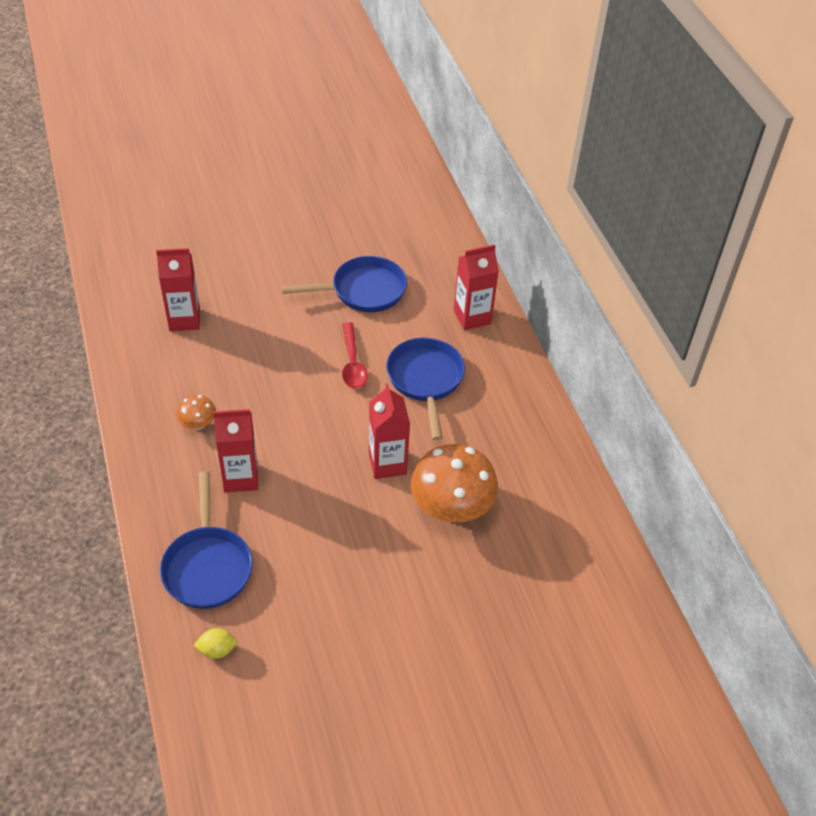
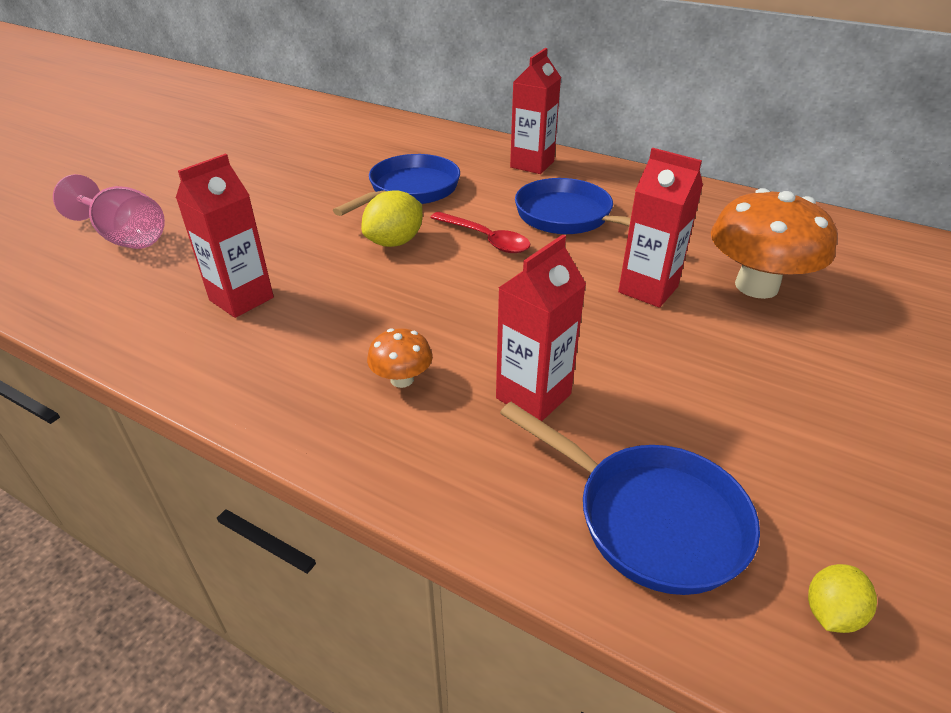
camera: 40 degrees left, 10 degrees down
(175, 231) = (125, 237): none -> pink goblet
(301, 330) = (395, 242): none -> yellow lemon

